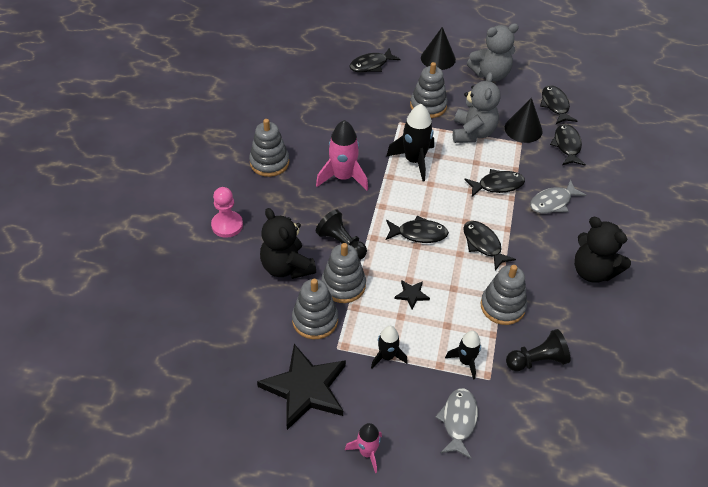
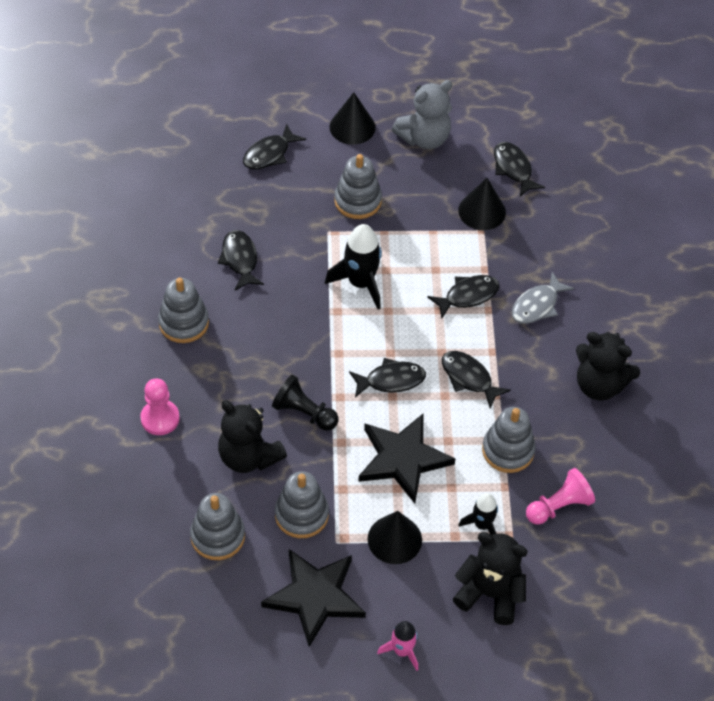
camera: 15 degrees left, 5 degrees up
(343, 177) = (280, 324): pink rocket -> none
(343, 285) = (321, 465): grey stacking toy -> grey stacking toy (217, 536)
(387, 356) = (394, 539): black rocket -> black cone
(411, 295) = (402, 459): black star -> black star, size x2.39
(458, 421) = (490, 594): grey fish -> black teddy bear
(473, 133) = (422, 229): grey teddy bear -> none
(537, 360) = (559, 506): black pawn -> pink pawn
(567, 145) = (538, 224): black fish -> black fish (240, 259)

